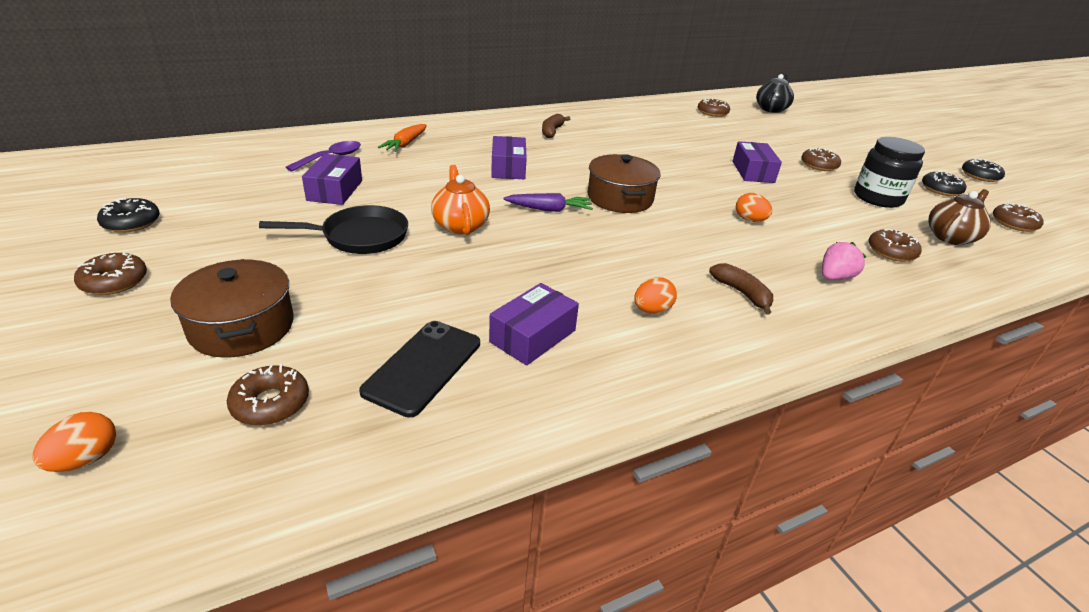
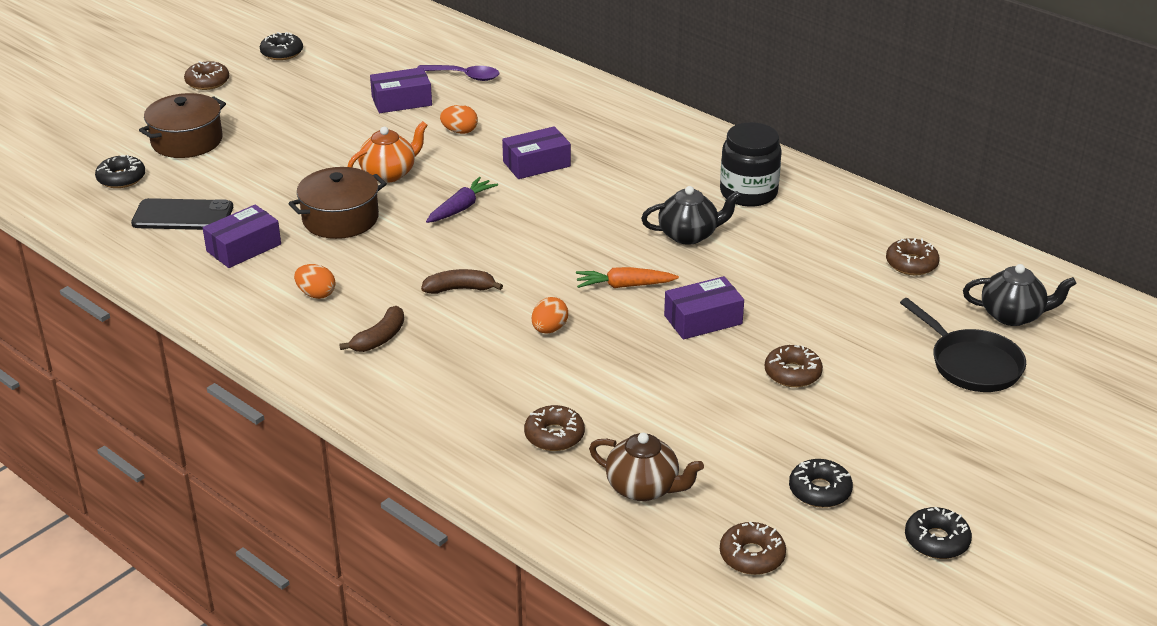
camera: 70 degrees right, 0 degrees up
(86, 459) = (56, 147): orange egg -> orange egg (460, 131)
(270, 403) = (121, 178): brown donut -> black donut
(360, 236) = (332, 138): black pan -> black pan (971, 364)
(405, 144) = (536, 97): orange carrot -> orange carrot (624, 286)
(533, 336) = (244, 248): purple box -> purple box turned 60 degrees counterclockwise
(549, 209) = (461, 208): purple carrot -> purple carrot turned 120 degrees counterclockwise
(552, 131) = (673, 163): brown banana -> brown banana (460, 289)
(620, 198) = (526, 241): brown pot -> brown pot (340, 219)
(647, 150) = (689, 235): none -> black teapot
(834, 277) = (456, 394): pink strawberry -> none
(878, 198) = (720, 427): black jar -> black jar (748, 193)

